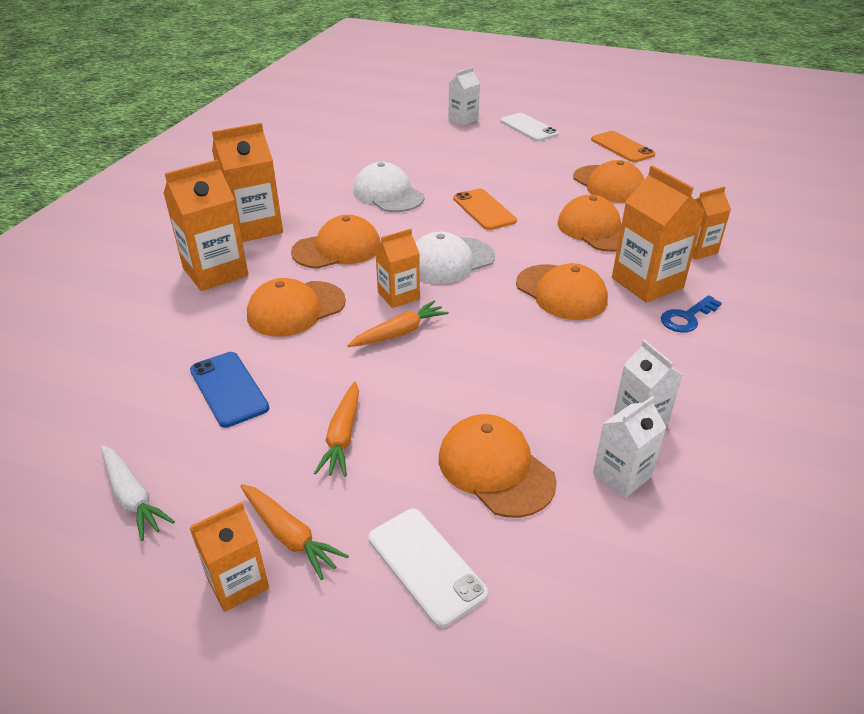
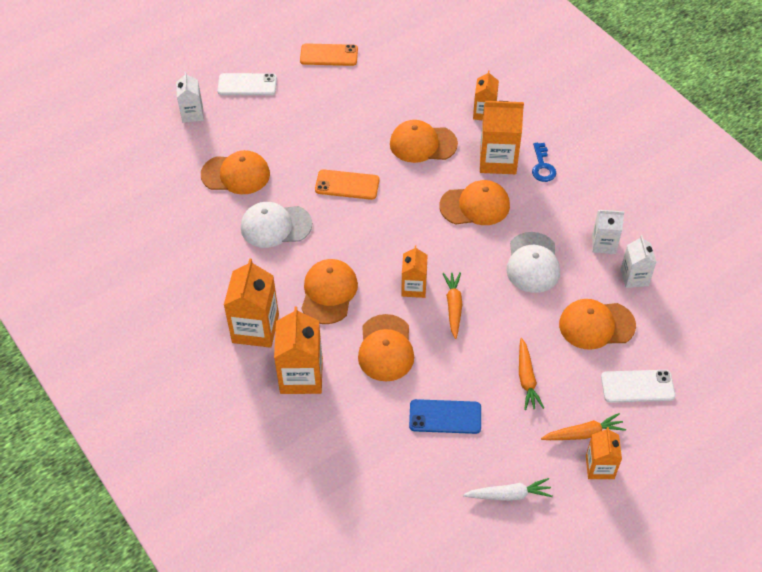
camera: 55 degrees left, 15 degrees up
(342, 436) = (526, 379): orange carrot -> orange carrot turned 45 degrees clockwise
(450, 261) = (396, 239): white cap -> white cap (533, 263)
(609, 184) = (373, 98): orange cap -> orange cap (236, 174)

